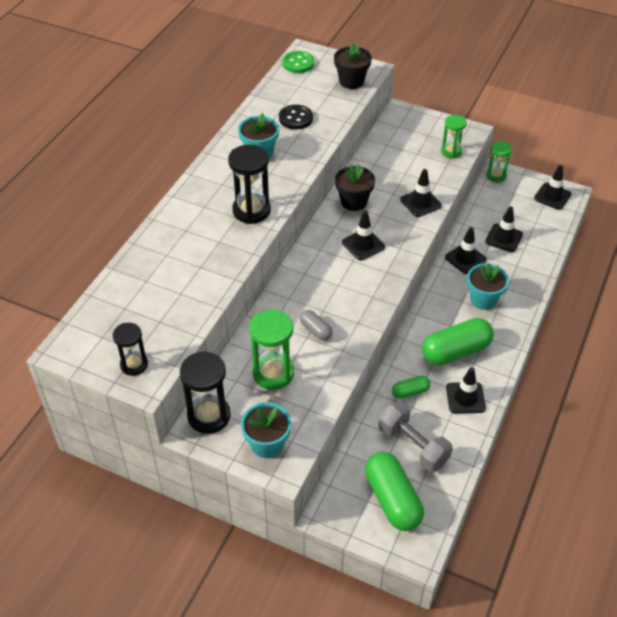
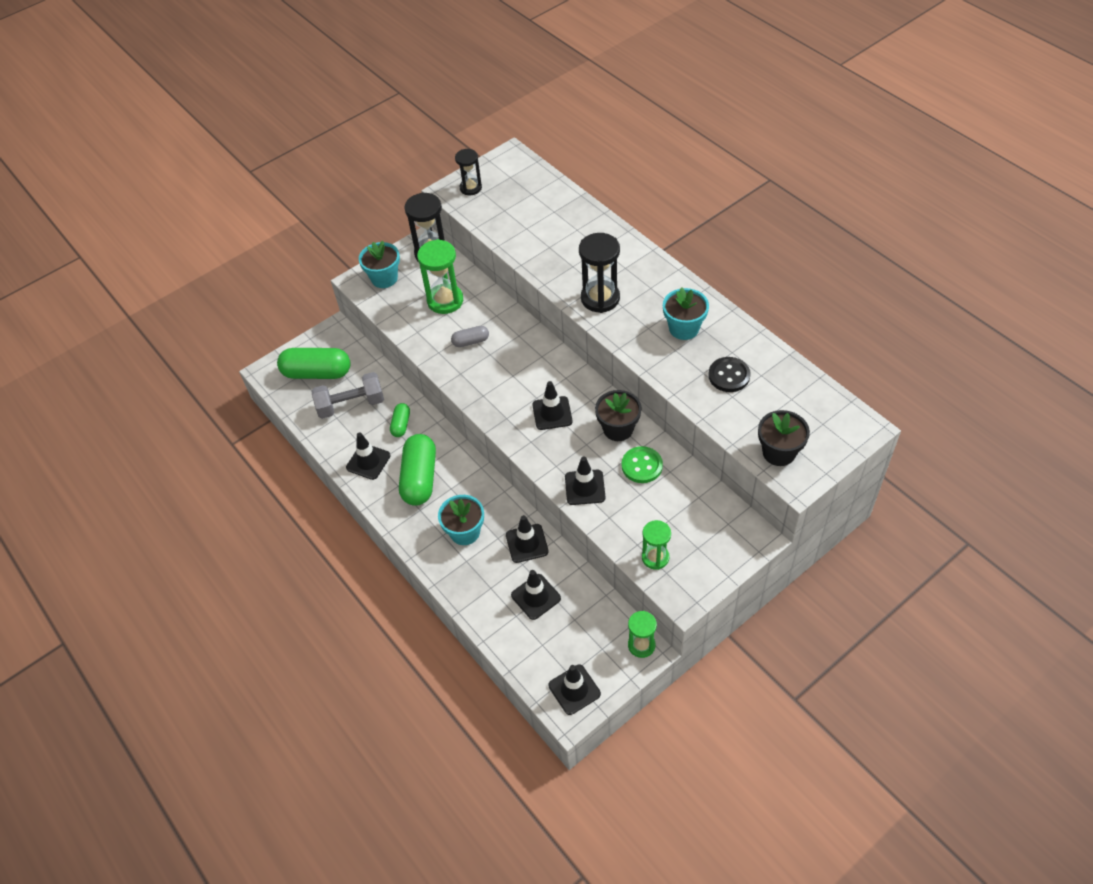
camera: 120 degrees right, 5 degrees up
(298, 63) = (839, 413): green button -> green button (642, 466)

